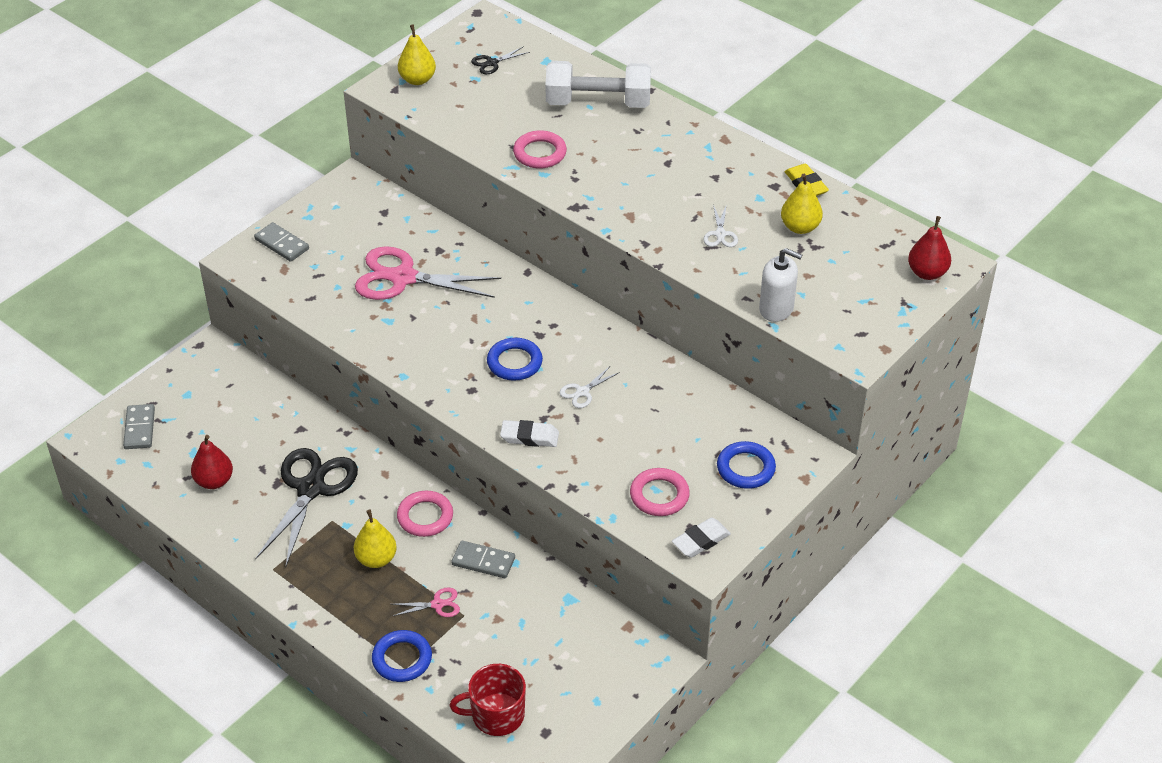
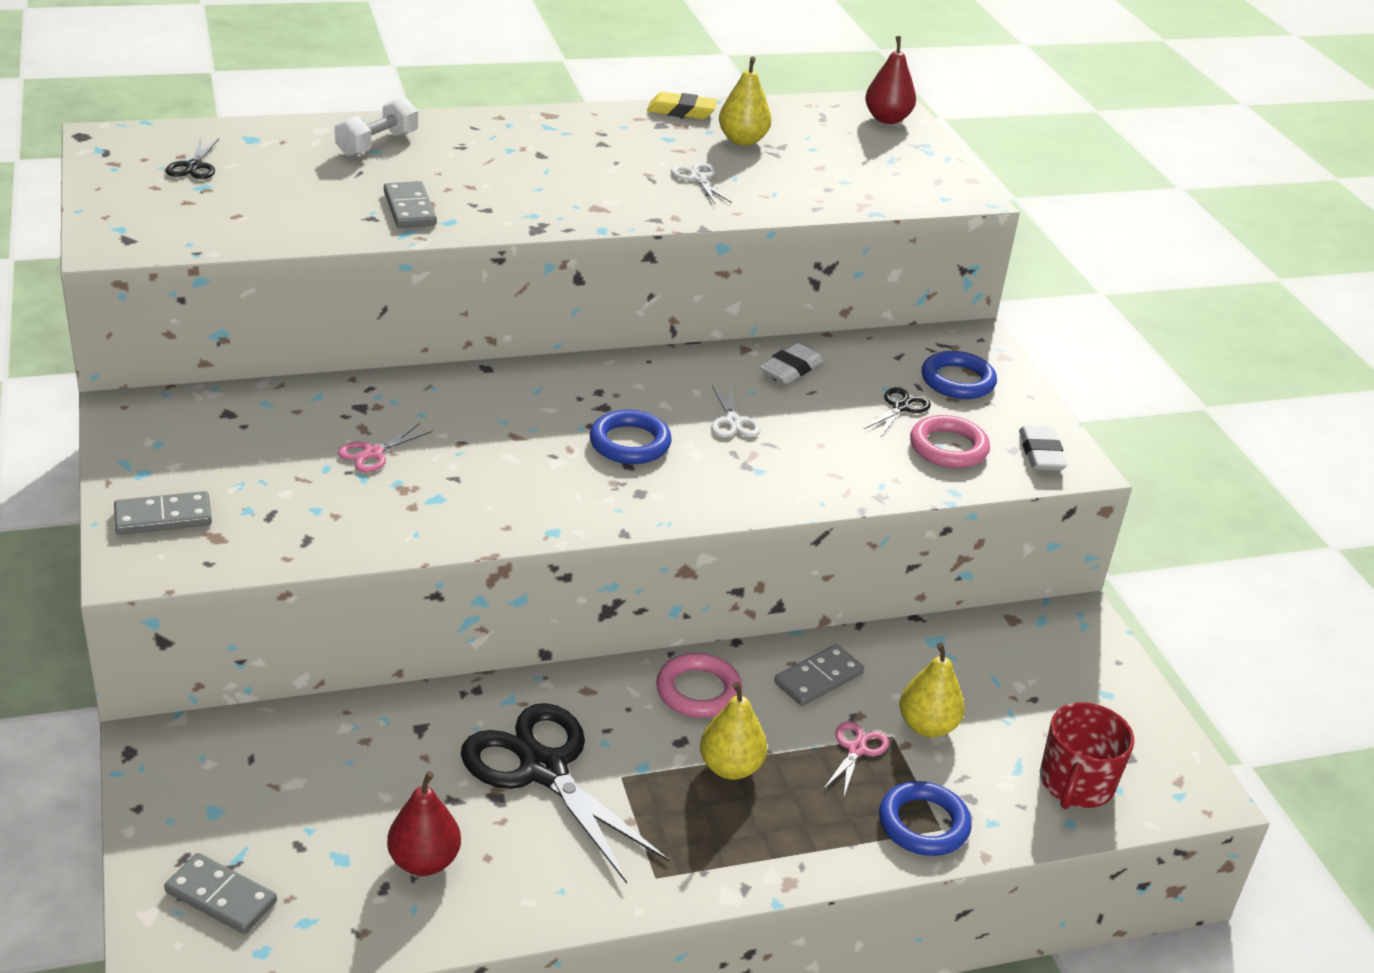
camera: 60 degrees left, 10 degrees down
(403, 278) = (373, 453): pink scissors -> pink scissors, size x0.44
(417, 80) = (137, 218): yellow pear -> yellow pear (927, 726)
(529, 437) = (767, 488): white eraser -> white eraser (791, 369)
(540, 153) = (409, 208): pink ring -> grey domino
(598, 103) = (377, 144): white dumbbell -> white dumbbell, size x0.59
(682, 455) = (900, 407): none -> black scissors
(720, 234) = (698, 178): white scissors -> white scissors turned 150 degrees counterclockwise
(776, 308) = (851, 201): white soap dispenser -> none

